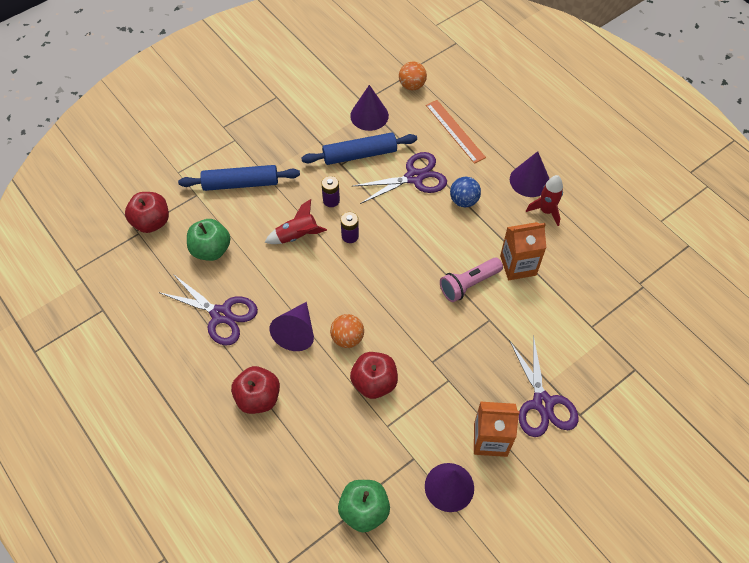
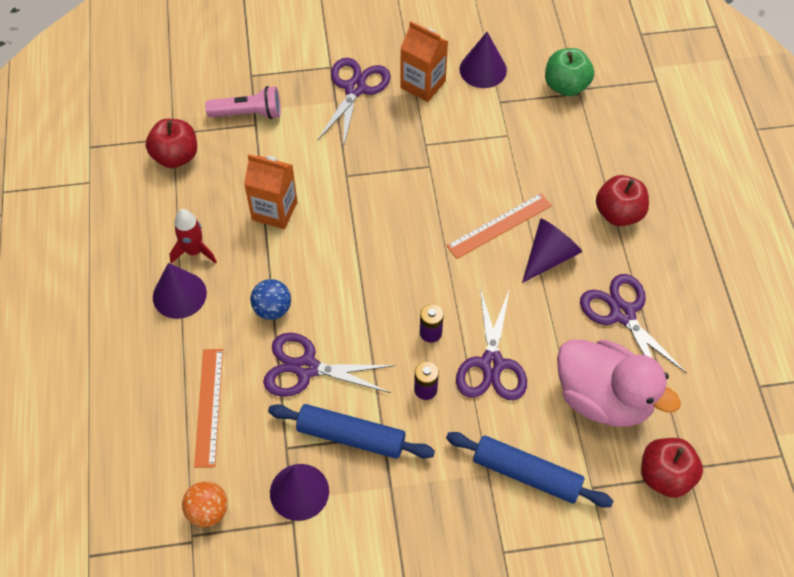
camera: 150 degrees left, 0 degrees up
(211, 250) = (603, 398): green apple -> pink duck
(297, 235) = (491, 364): red rocket -> purple scissors
(347, 338) = (499, 225): orange ball -> orange ruler
(374, 382) = (497, 174): red apple -> red apple (176, 156)
(469, 284) = (339, 217): pink flashlight -> pink flashlight (248, 113)

